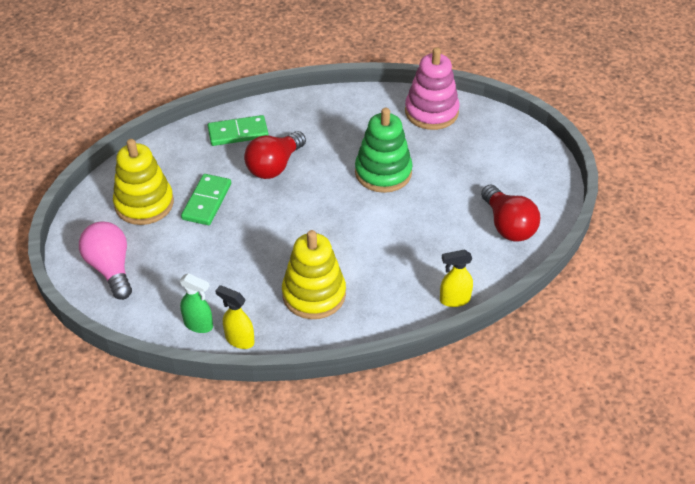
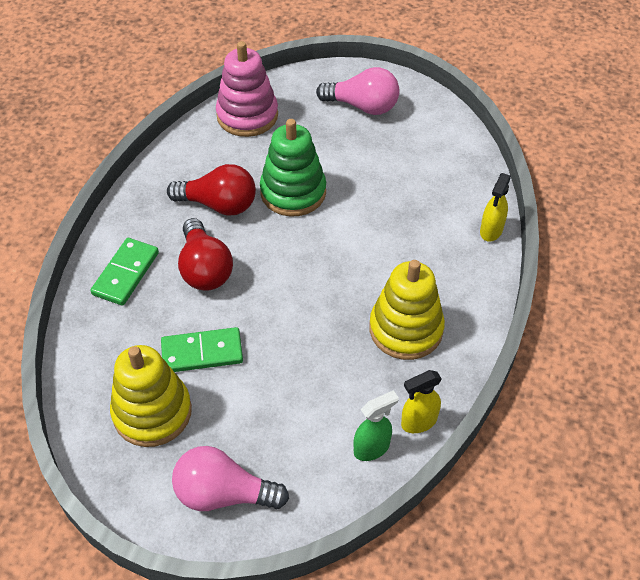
camera: 55 degrees left, 5 degrees up
(206, 201) = (202, 352): green domino -> green domino turned 60 degrees counterclockwise
(507, 165) = (362, 106): none -> pink light bulb
(508, 225) = (433, 147): red light bulb -> red light bulb (219, 205)

